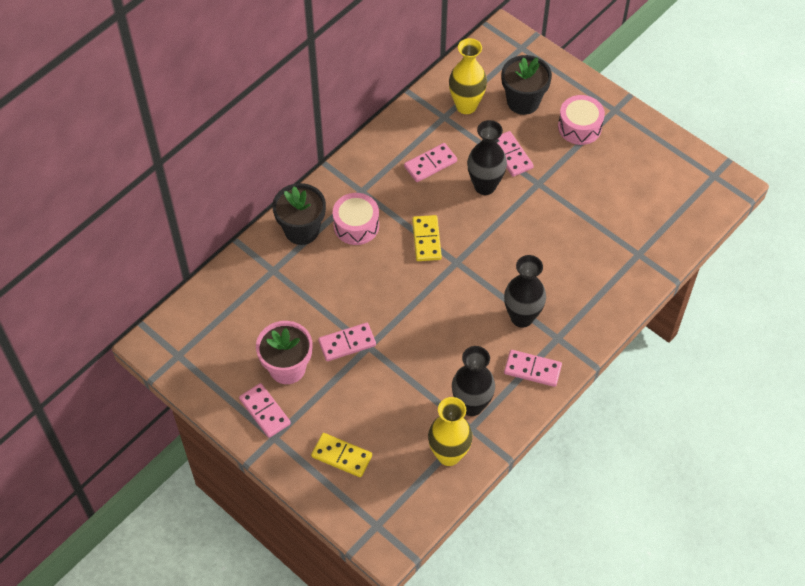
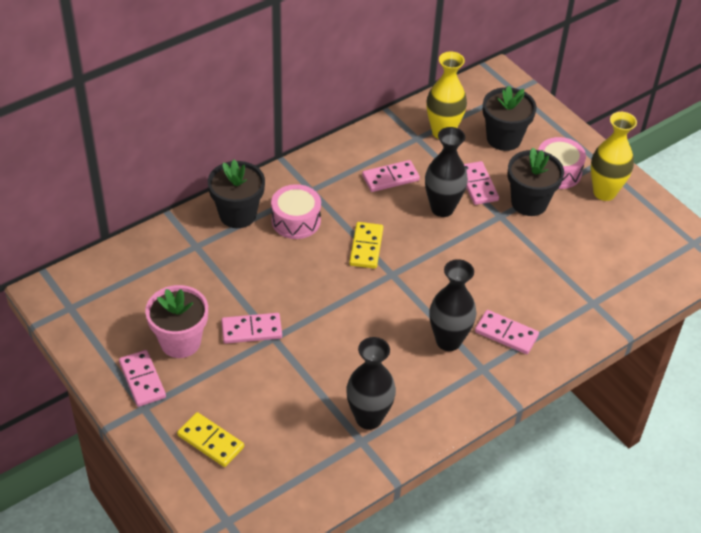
camera: 10 degrees right, 10 degrees down
(448, 455) = (329, 464): yellow vase -> yellow vase (604, 192)
(532, 369) = (446, 395): pink domino -> pink domino (506, 334)
(561, 164) = (529, 202): none -> black flower pot

